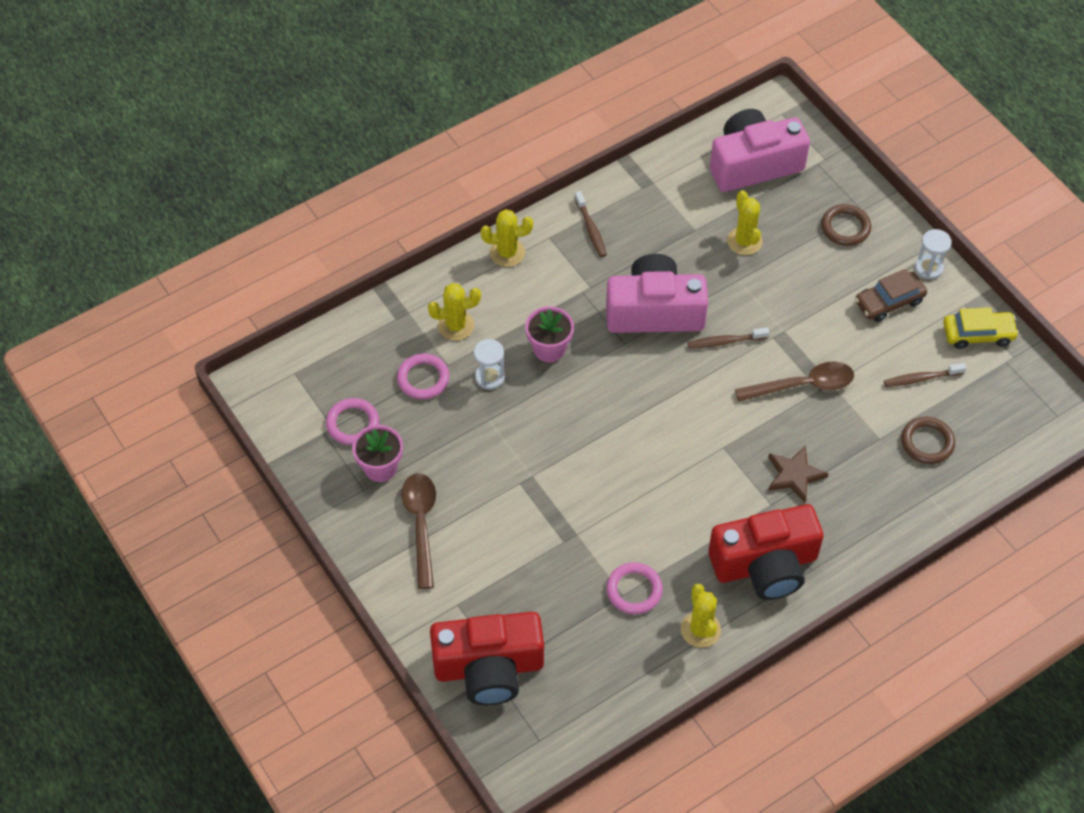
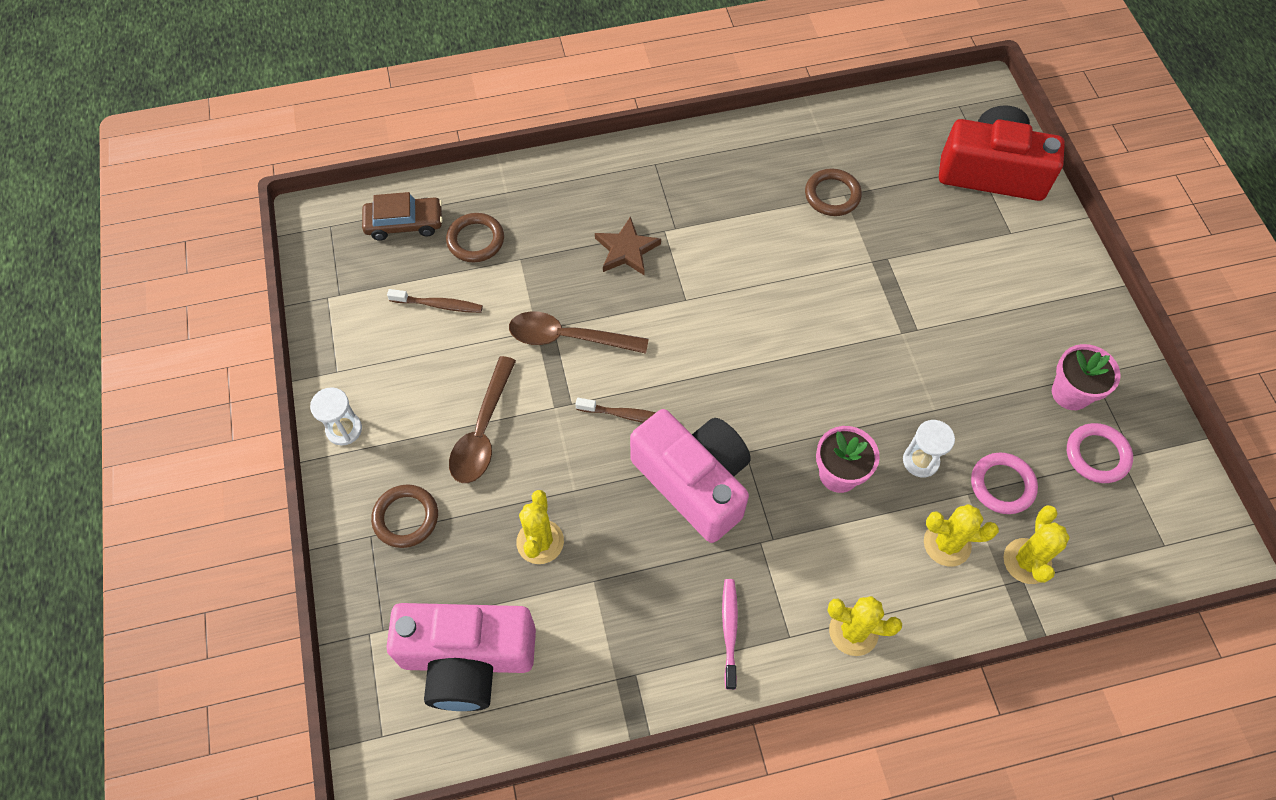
camera: 160 degrees left, 5 degrees up
(421, 524) = (1034, 319): brown spoon -> brown spoon (483, 431)
(591, 229) = (729, 630): brown toothbrush -> pink toothbrush
(634, 590) = (832, 195): pink ring -> brown ring
(654, 311) = (694, 481): pink camera -> pink camera turned 150 degrees counterclockwise
(700, 629) = (782, 146): yellow cactus -> yellow cactus (1027, 561)
(765, 565) = (697, 180): red camera -> none
(889, 302) = (416, 402): brown car -> brown car (404, 223)
(978, 334) = (346, 333): yellow car -> none

